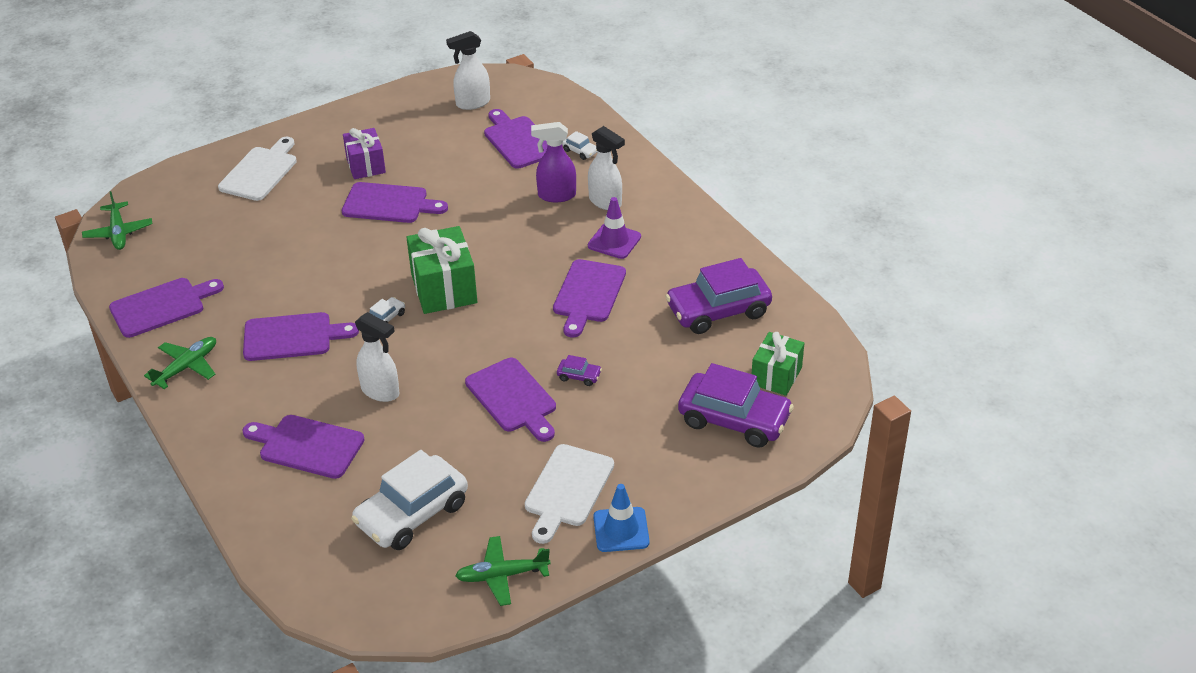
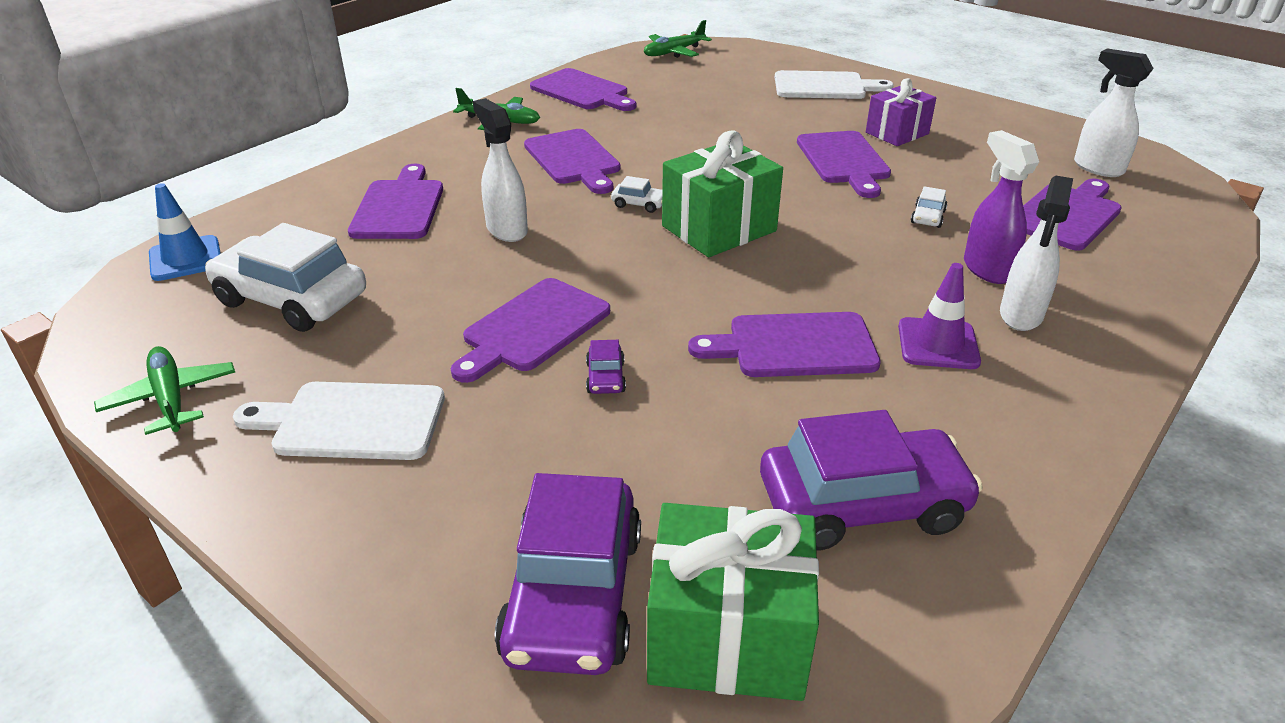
camera: 70 degrees right, 5 degrees down
(381, 391) = (506, 230): white spray bottle -> white spray bottle turned 135 degrees clockwise
(580, 151) = (1109, 268): white car -> white car (928, 217)
(621, 530) = (264, 501): blue traffic cone -> blue traffic cone (185, 259)
(718, 310) = (862, 504): purple car -> purple car turned 120 degrees clockwise
(776, 376) = (728, 637): green gift -> green gift, size x1.53

